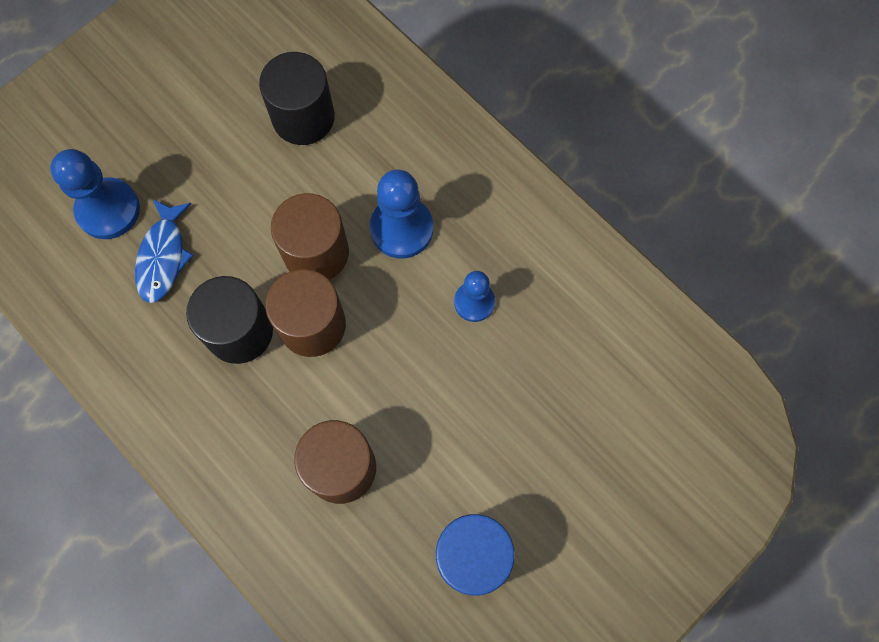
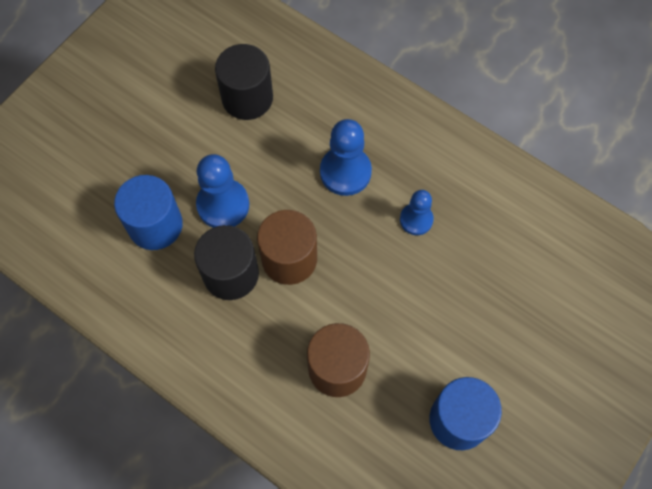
camera: 10 degrees left, 5 degrees down
(108, 210) = (102, 195): blue pawn -> blue pawn (223, 205)
(163, 257) = (155, 225): blue fish -> blue cylinder
(316, 252) = (280, 201): brown cylinder -> none

